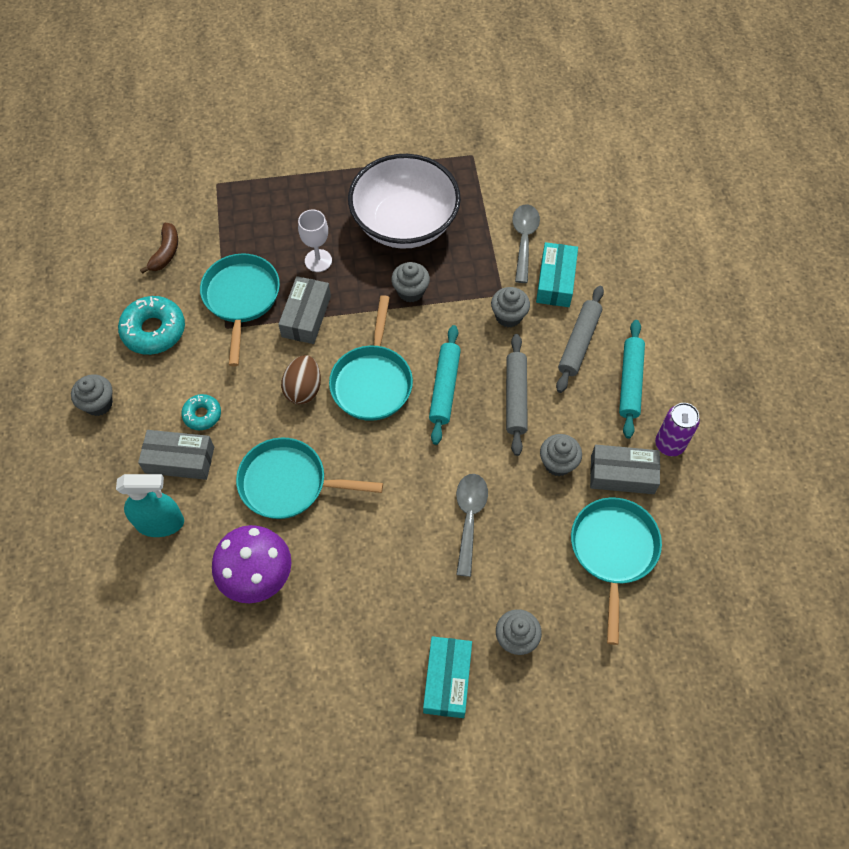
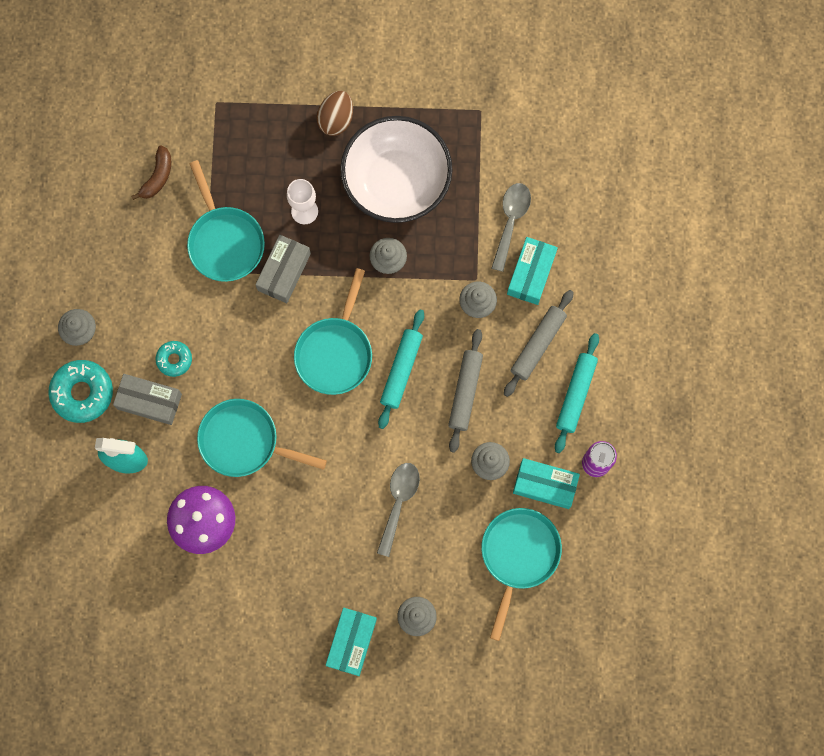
camera: 10 degrees right, 15 degrees up
(154, 330) = (138, 263): turquoise donut -> turquoise donut (82, 393)
(241, 298) = (225, 241): turquoise pan -> turquoise pan turned 150 degrees clockwise
(303, 389) = (270, 349): brown egg -> brown egg (336, 119)
(622, 474) = (545, 485): grey box -> turquoise box

